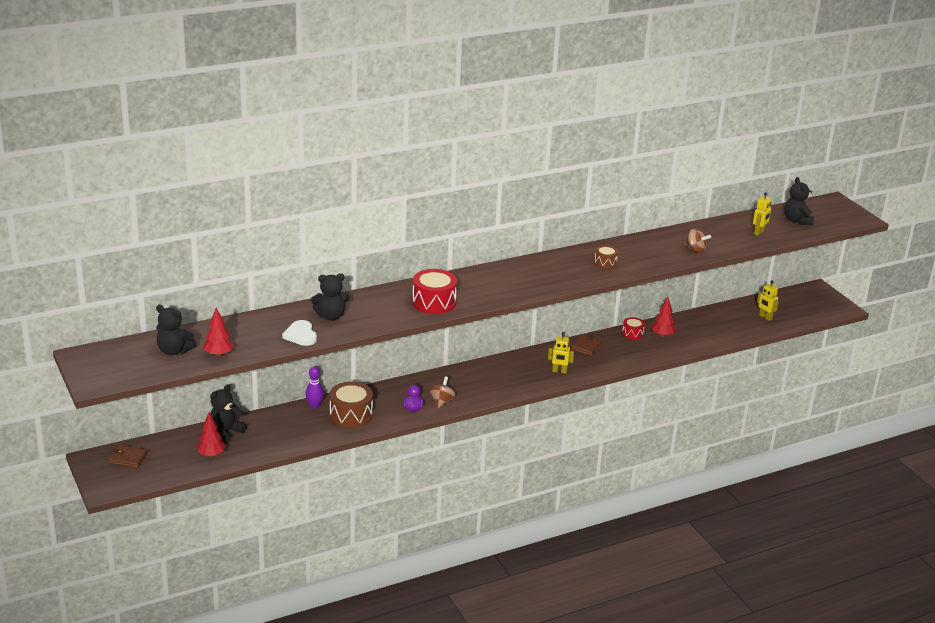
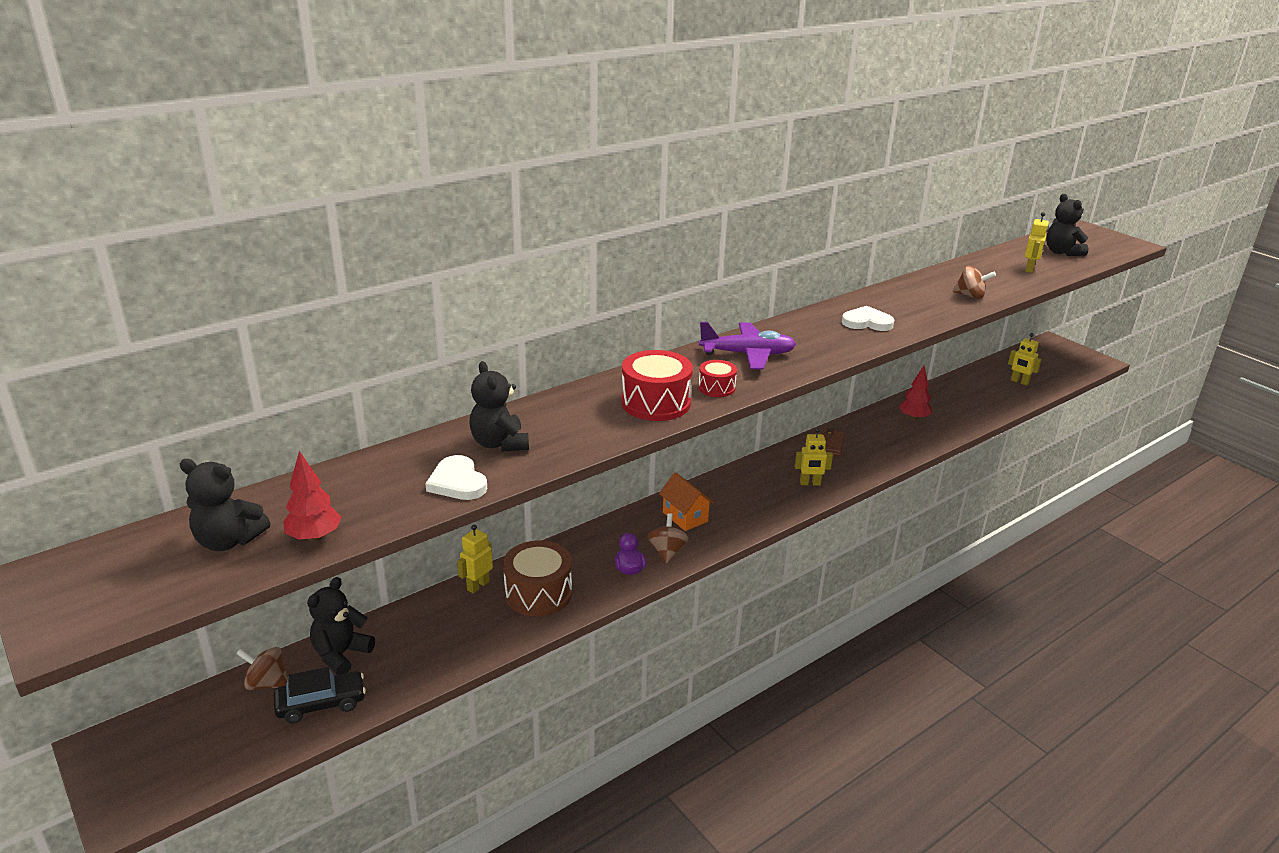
camera: 10 degrees left, 0 degrees up
(128, 458) = (169, 734): brown wallet -> none
(182, 441) = (267, 683): none -> brown spinning top
(211, 455) = (321, 703): red tree -> black car
(314, 406) = (478, 586): purple bowling pin -> yellow robot
(330, 316) = (499, 444): black teddy bear -> black teddy bear turned 90 degrees clockwise
(462, 382) = (685, 517): none -> orange house
(509, 277) = (747, 354): none -> purple plane
(605, 262) = (867, 322): brown drum -> white heart
(632, 333) = (876, 420): red drum -> red drum (716, 388)

